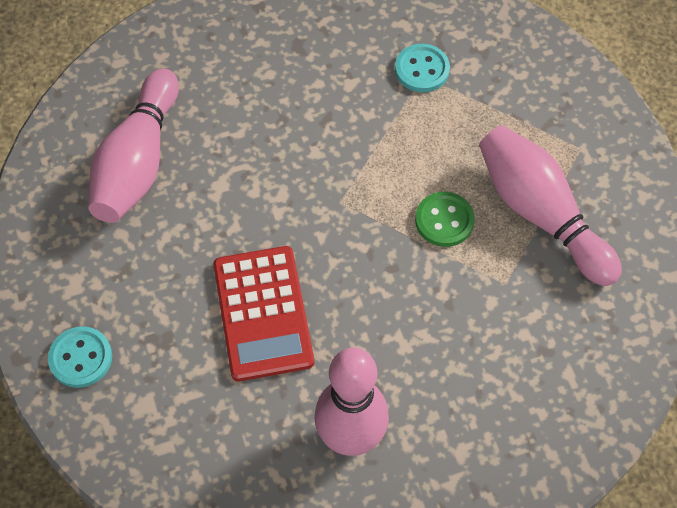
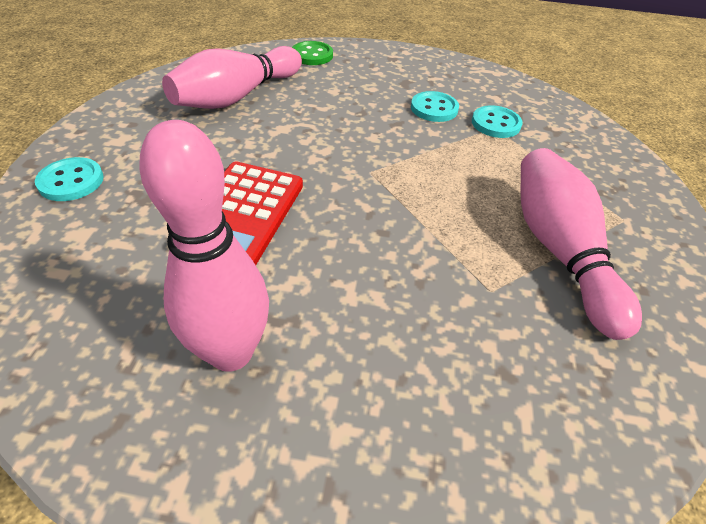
camera: 25 degrees right, 15 degrees down
(350, 76) = (434, 108): none -> turquoise button
(444, 220) = (456, 218): green button -> green button (312, 55)

